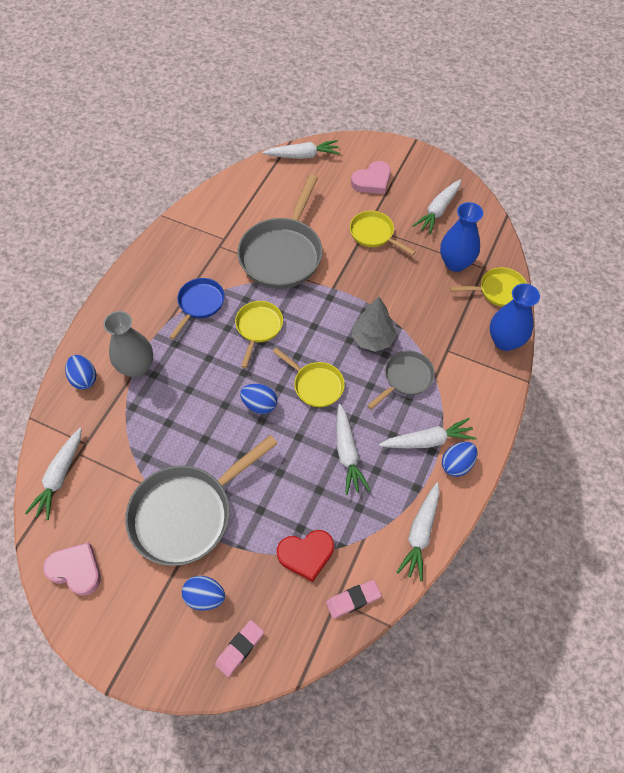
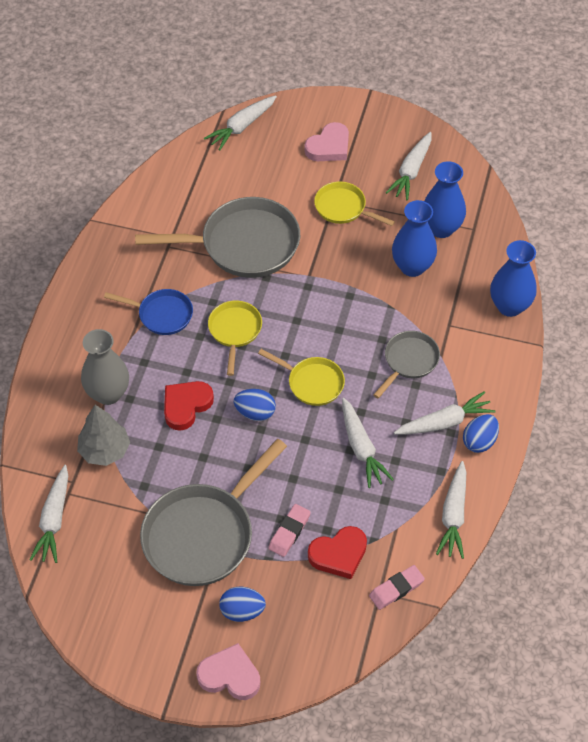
camera: 10 degrees left, 5 degrees down
(76, 570) = (98, 608): pink heart -> pink heart (230, 675)
(84, 379) = (51, 414): blue egg -> none
(200, 304) = (162, 314): blue pan -> blue pan turned 90 degrees clockwise
(201, 389) = (186, 406): none -> red heart
(240, 648) = (290, 653): pink eraser -> pink eraser (289, 532)
(282, 254) = (243, 245): grey pan -> grey pan turned 105 degrees counterclockwise
(303, 155) = (241, 127): white carrot -> white carrot turned 150 degrees clockwise
(372, 339) = (365, 325): grey tree -> grey tree (104, 450)
(424, 293) = (412, 267): none -> blue vase
(498, 290) = (494, 252): yellow pan -> none

